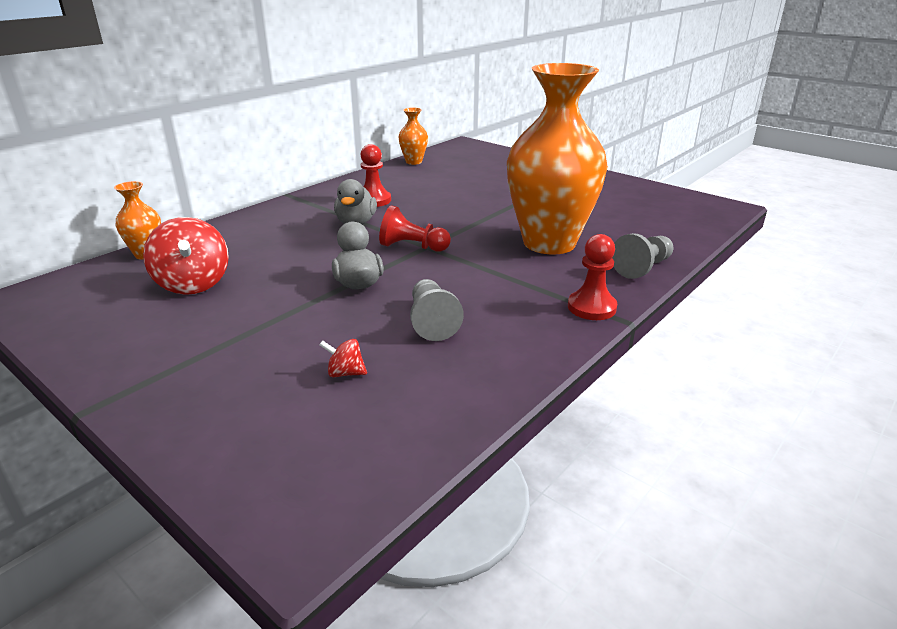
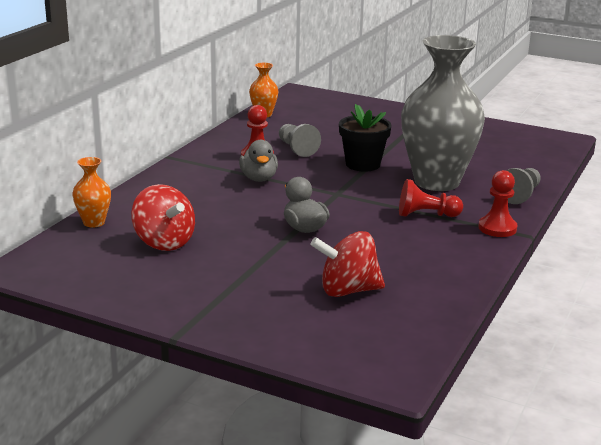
camera: 15 degrees left, 5 degrees down
(345, 373) = (348, 290): red spinning top -> red spinning top, size x2.16
(412, 247) = (325, 195): red pawn -> red pawn (426, 215)
(432, 322) = (385, 250): grey pawn -> grey pawn (296, 149)
(478, 217) = (363, 164): none -> black flower pot
(549, 243) = (436, 182): orange vase -> grey vase

